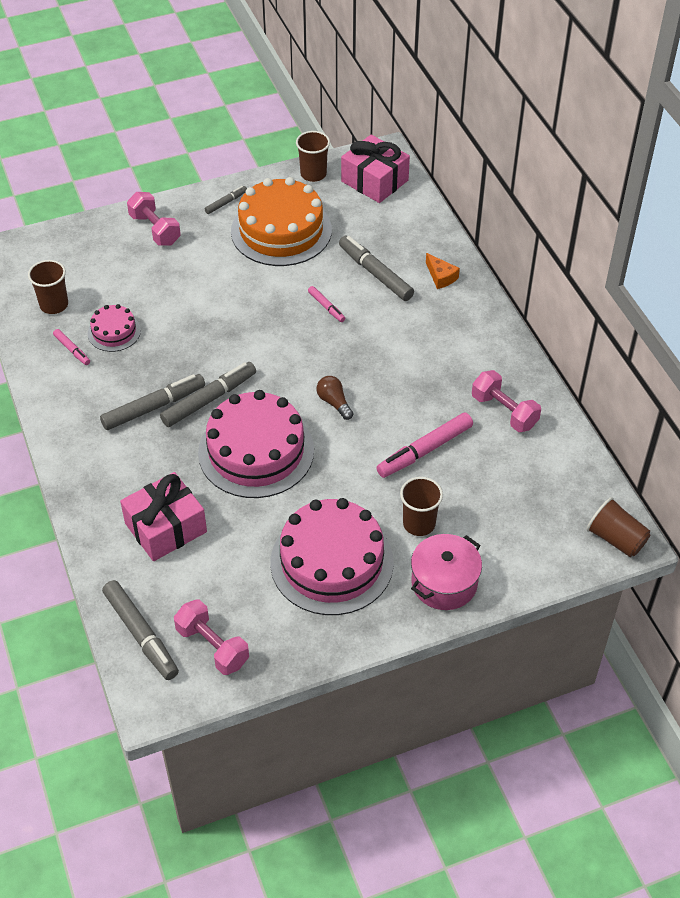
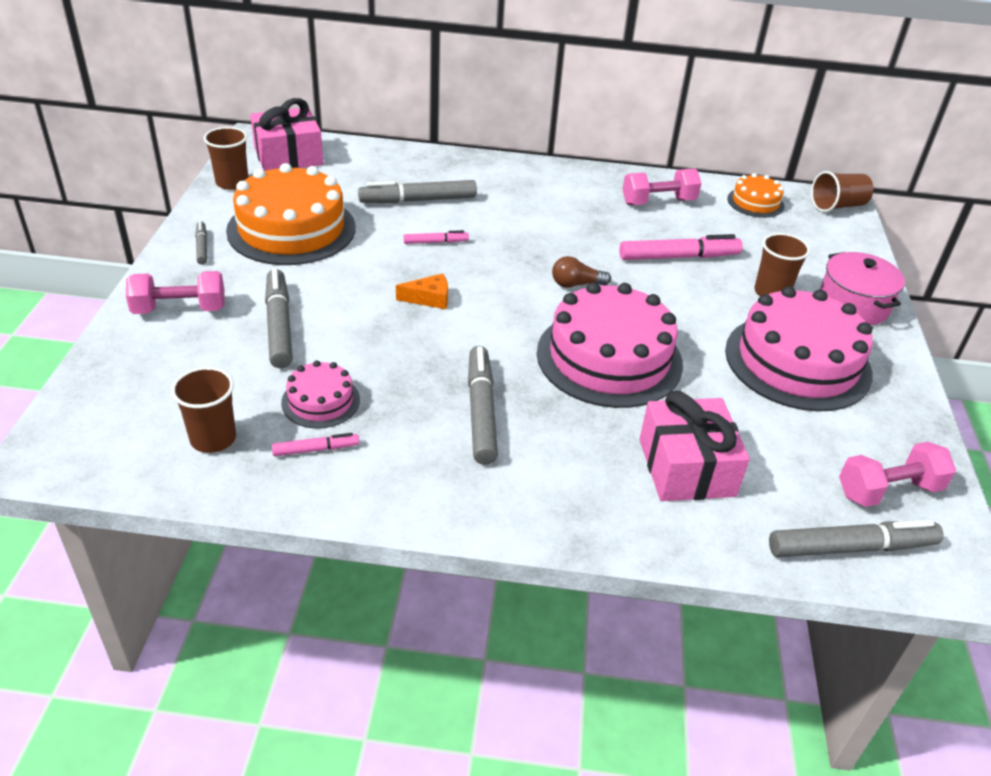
camera: 65 degrees left, 10 degrees down
(209, 399) = (504, 364): grey marker -> grey marker (279, 325)
(424, 450) = (679, 257): pink marker -> pink marker turned 90 degrees counterclockwise
(441, 277) = (459, 171): orange cheese -> orange cheese (429, 299)
(565, 477) = (755, 202): none -> orange cake

